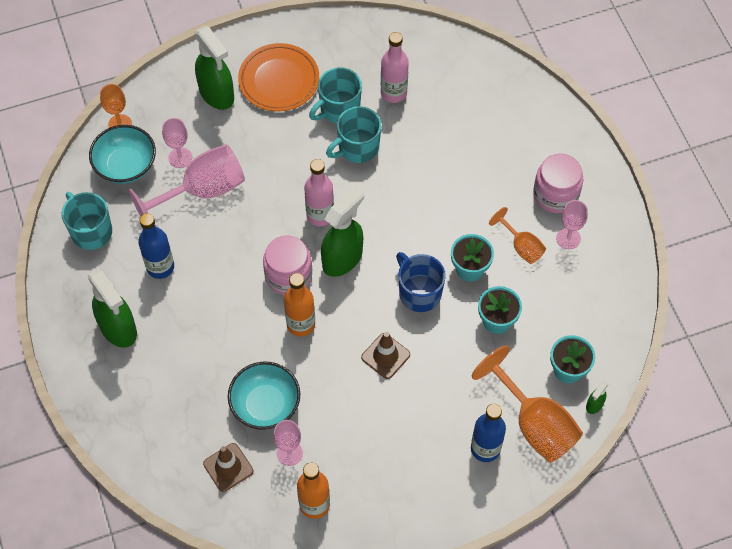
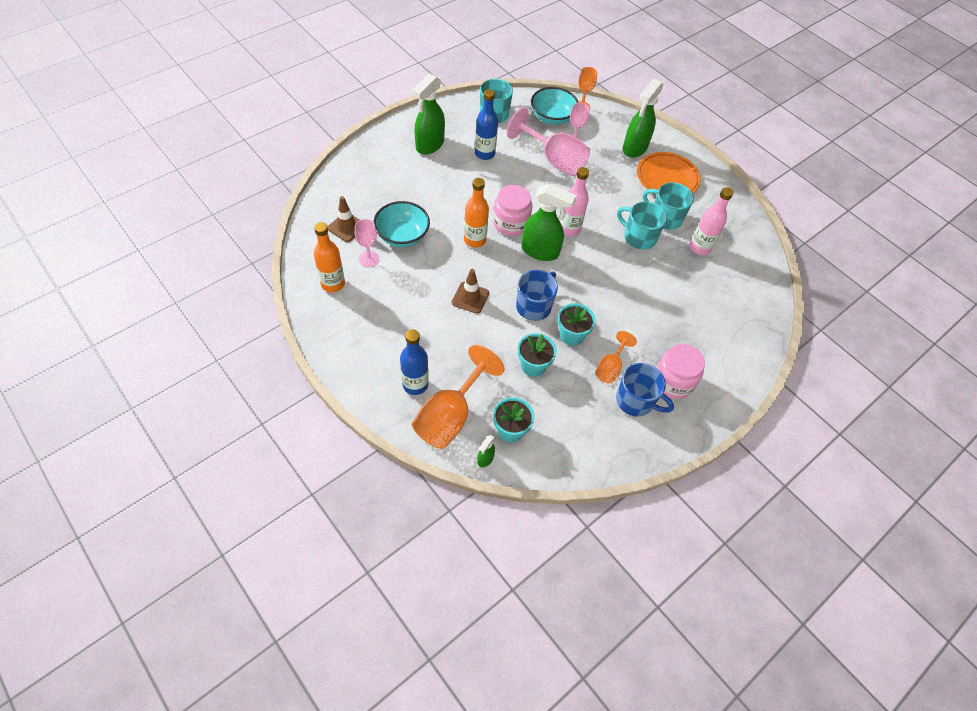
camera: 65 degrees right, 5 degrees down
(568, 238) = (636, 401): pink goblet -> blue mug
(594, 405) = (485, 459): green spray bottle -> green spray bottle turned 75 degrees counterclockwise

